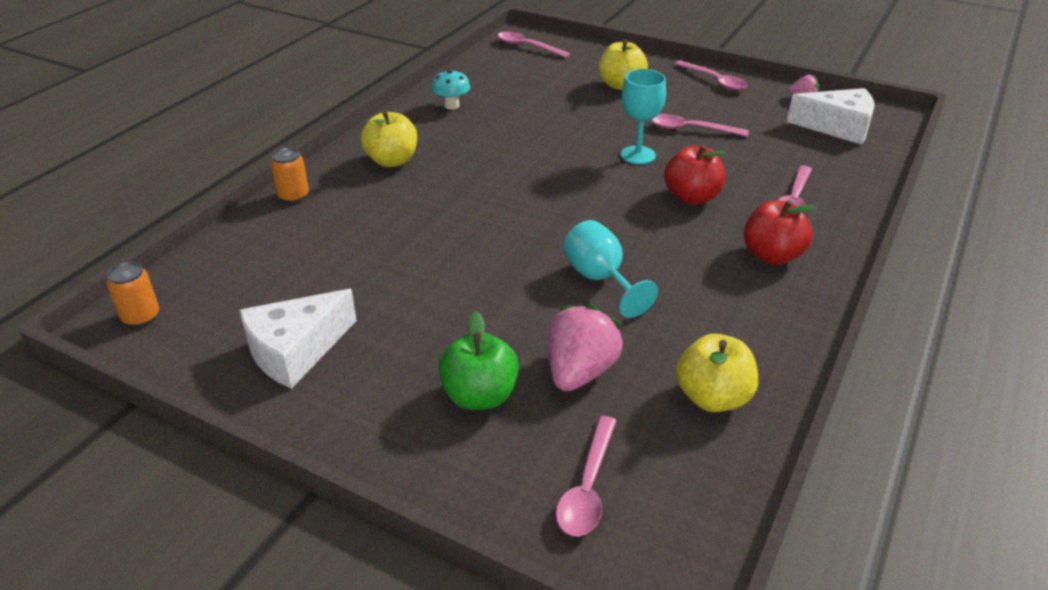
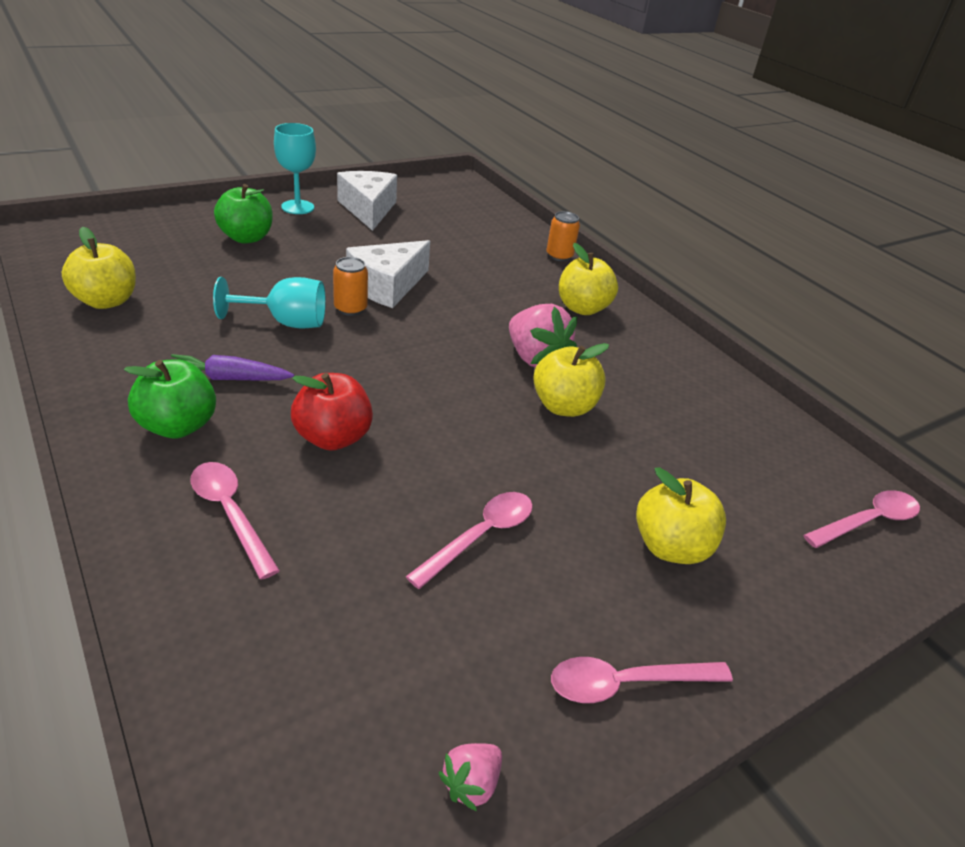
camera: 115 degrees right, 0 degrees up
(141, 317) = (459, 186): orange can -> orange can (350, 308)
(451, 105) = (686, 380): turquoise mushroom -> none
(542, 136) = (563, 406): none -> yellow apple
(580, 372) = (210, 272): pink strawberry -> pink strawberry (535, 358)
(587, 487) = (131, 237): pink spoon -> none
(638, 155) = (458, 450): turquoise goblet -> turquoise goblet (297, 207)
(702, 264) = (229, 378): none -> purple carrot
(772, 255) = (178, 426): red apple -> green apple
(837, 127) = (327, 737): white cheese -> white cheese (387, 286)

